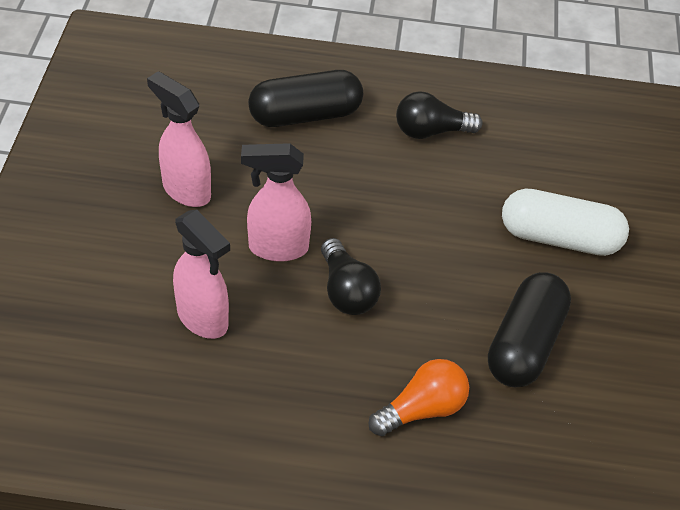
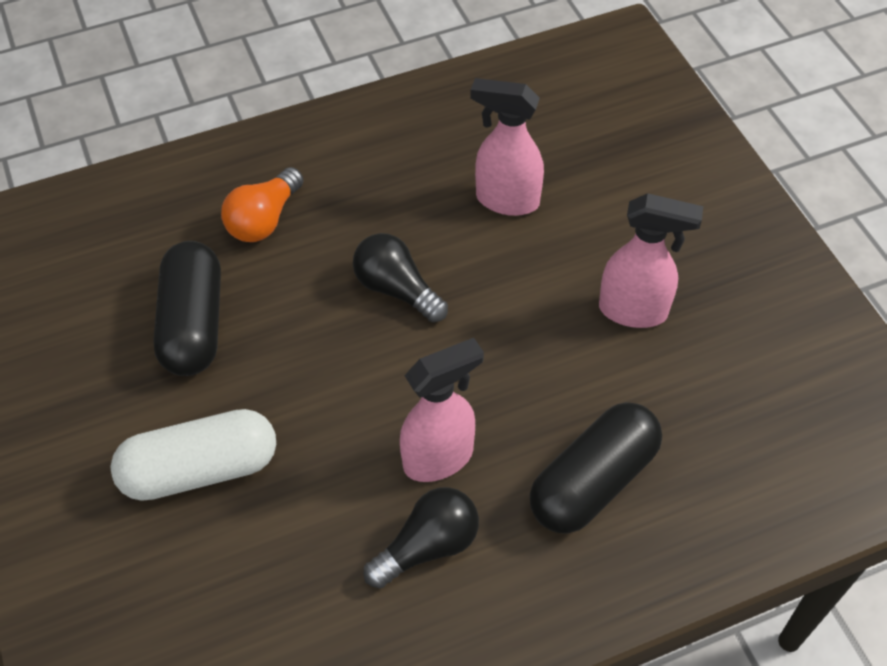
camera: 155 degrees right, 5 degrees up
(277, 248) = (494, 298): pink spray bottle -> pink spray bottle (439, 458)

